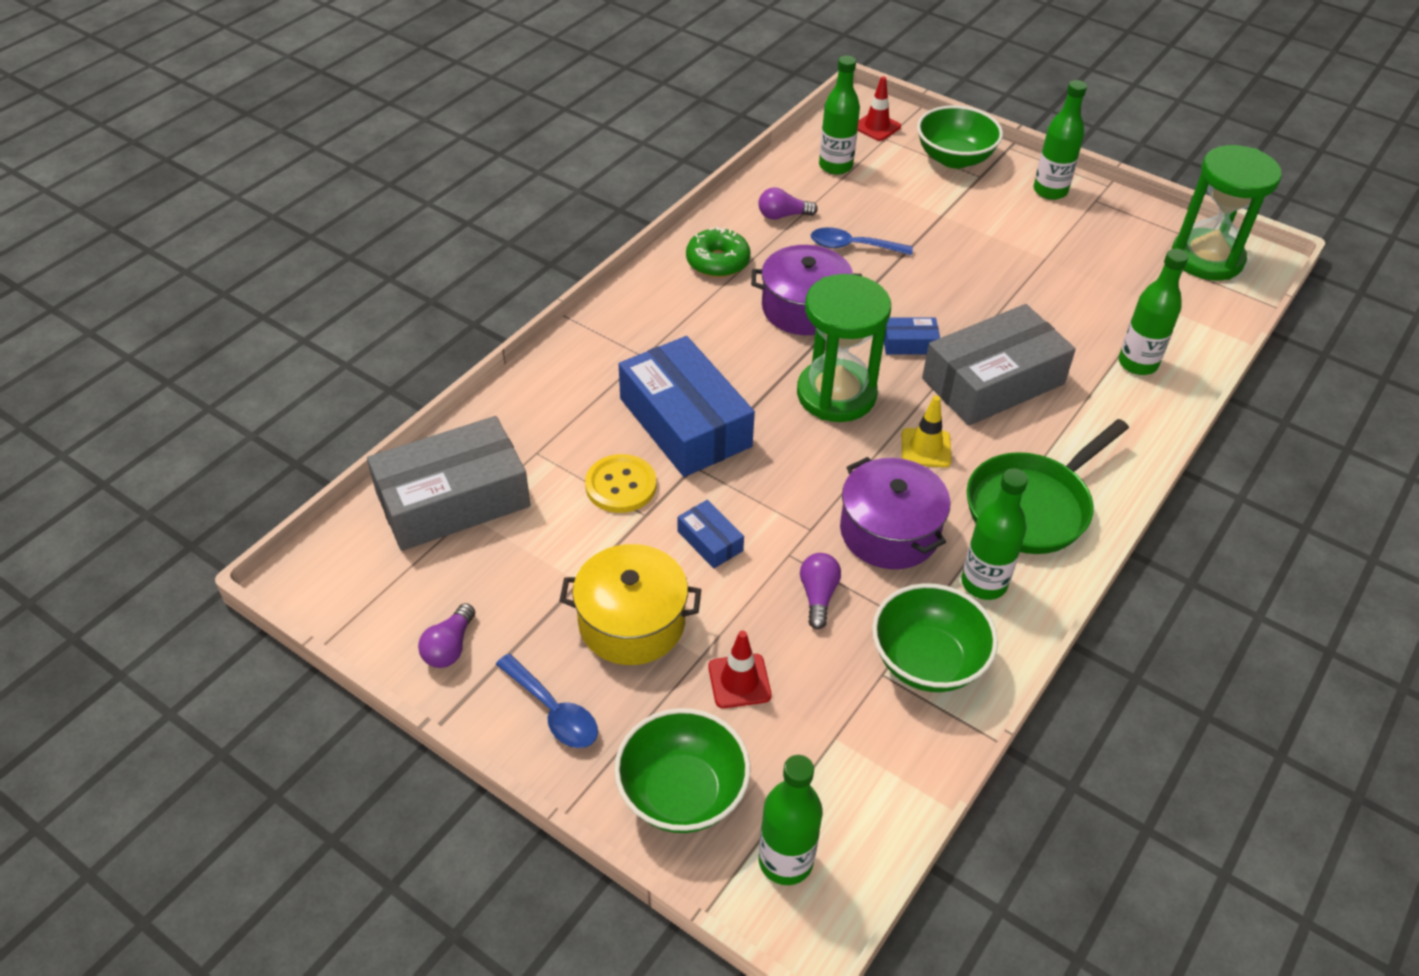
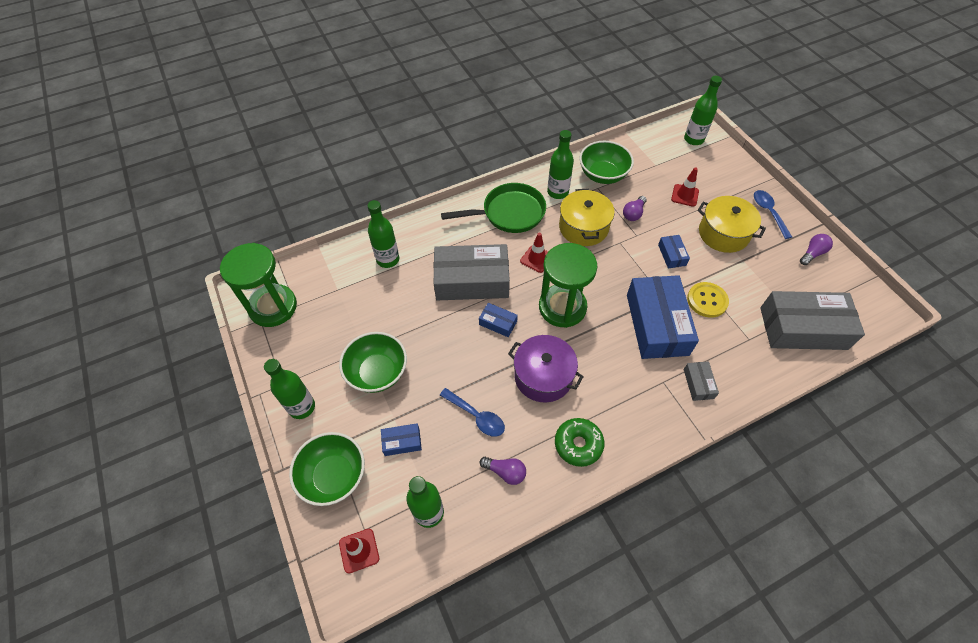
camera: 150 degrees left, 10 degrees up
(594, 370) = (698, 384): none -> grey box
(682, 793) = (723, 169): green bowl -> green bowl (377, 372)
(889, 531) = (583, 227): purple pot -> yellow pot
(913, 201) = (402, 442): none -> blue box
(925, 448) = (536, 259): yellow traffic cone -> red traffic cone

